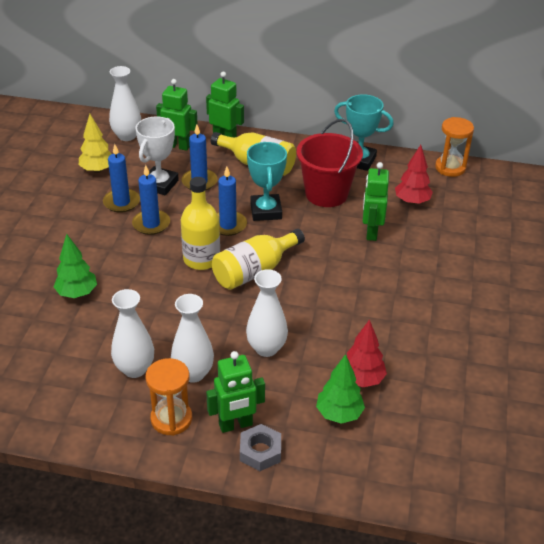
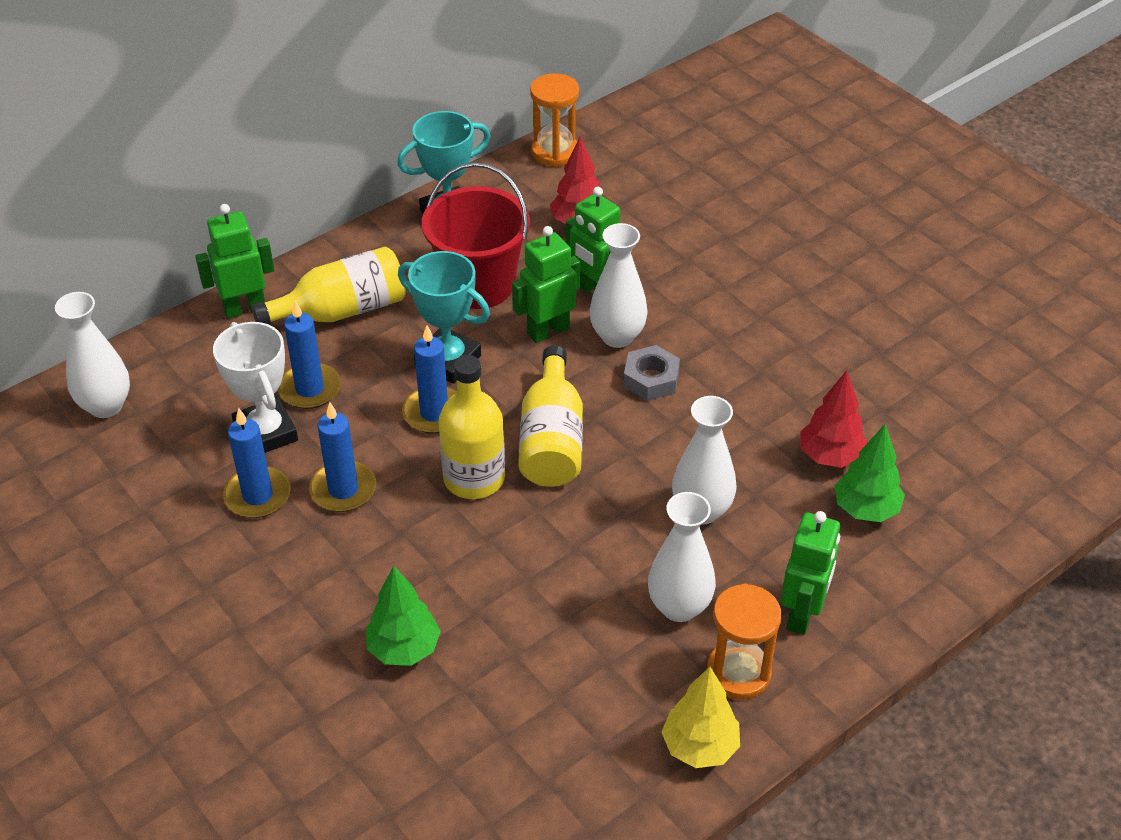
camera: 50 degrees left, 5 degrees up
(97, 170) = (148, 482): yellow tree -> yellow tree (700, 747)
(135, 369) = (616, 663): white vase -> white vase (617, 336)
(178, 146) = (201, 365): green robot -> green robot (548, 331)
(260, 451) = (863, 616): grey nut -> grey nut (651, 379)

